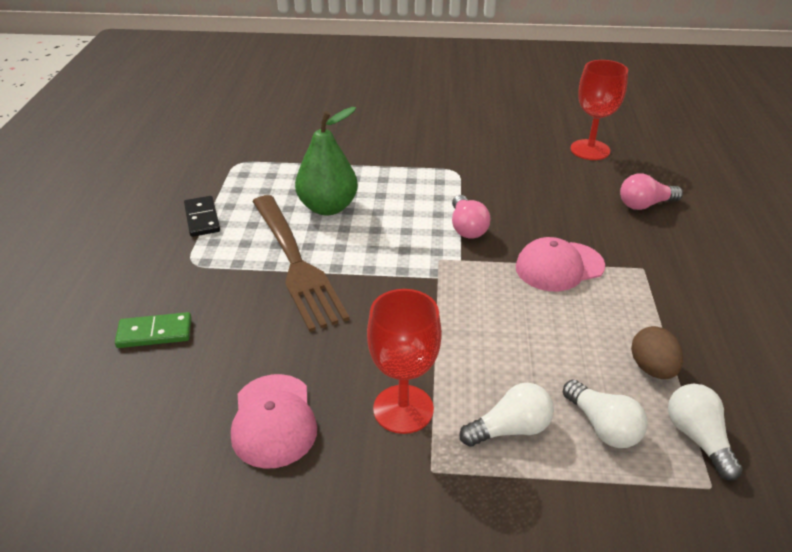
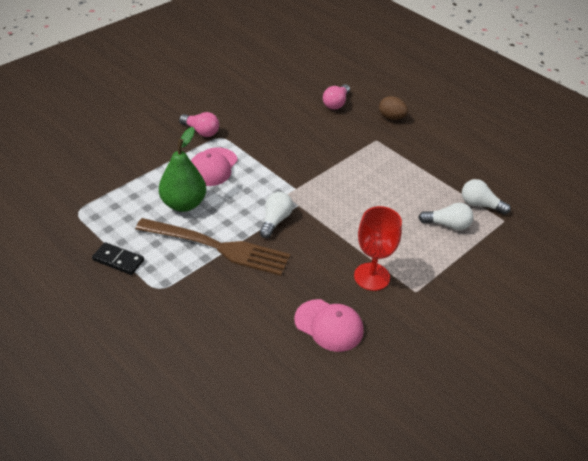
camera: 50 degrees left, 5 degrees up
(155, 333) = (205, 337): green domino -> none
(467, 227) = (274, 168): pink light bulb -> pink light bulb (201, 131)
(510, 429) = (420, 252): white light bulb -> white light bulb (275, 221)
(559, 266) = (342, 162): pink cap -> pink cap (212, 167)
(590, 150) = (271, 83): red goblet -> none
(652, 368) = (434, 187): brown egg -> brown egg (391, 117)

